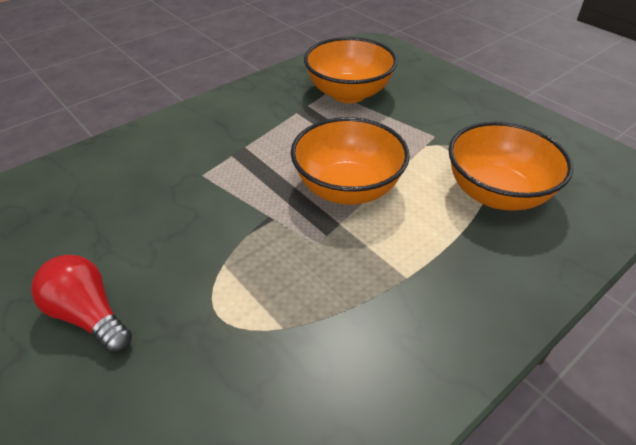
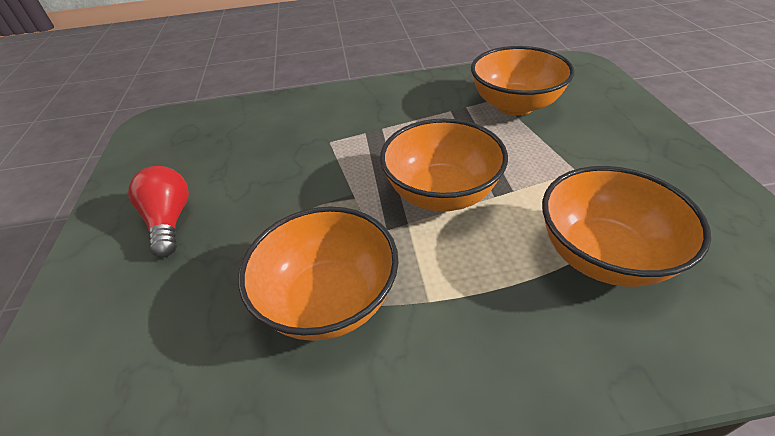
camera: 35 degrees right, 0 degrees up
(327, 313) = (329, 300): none -> orange bowl

